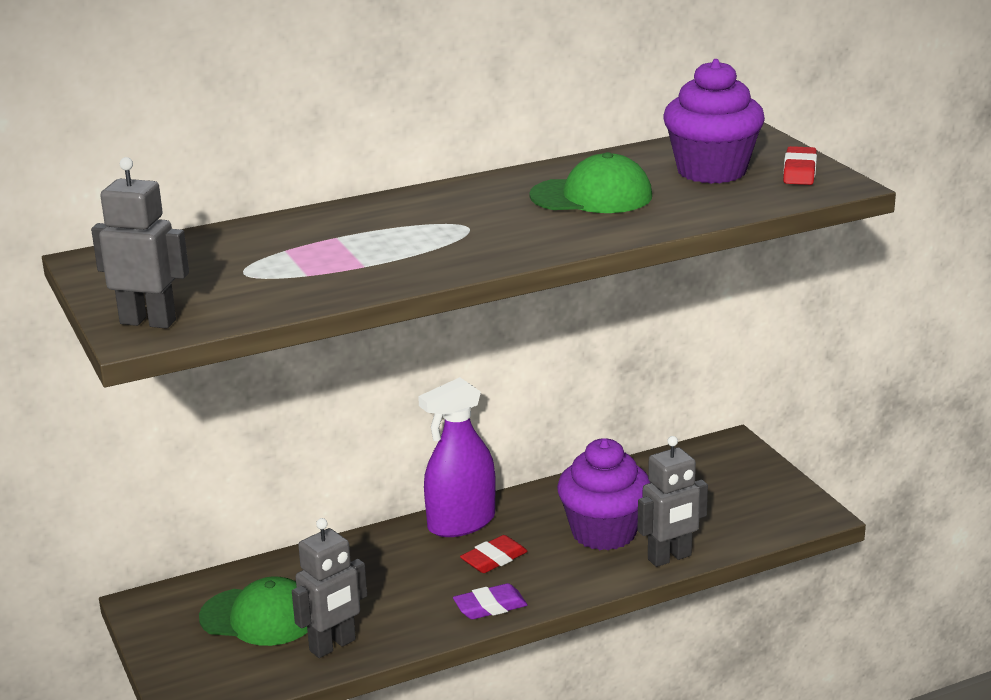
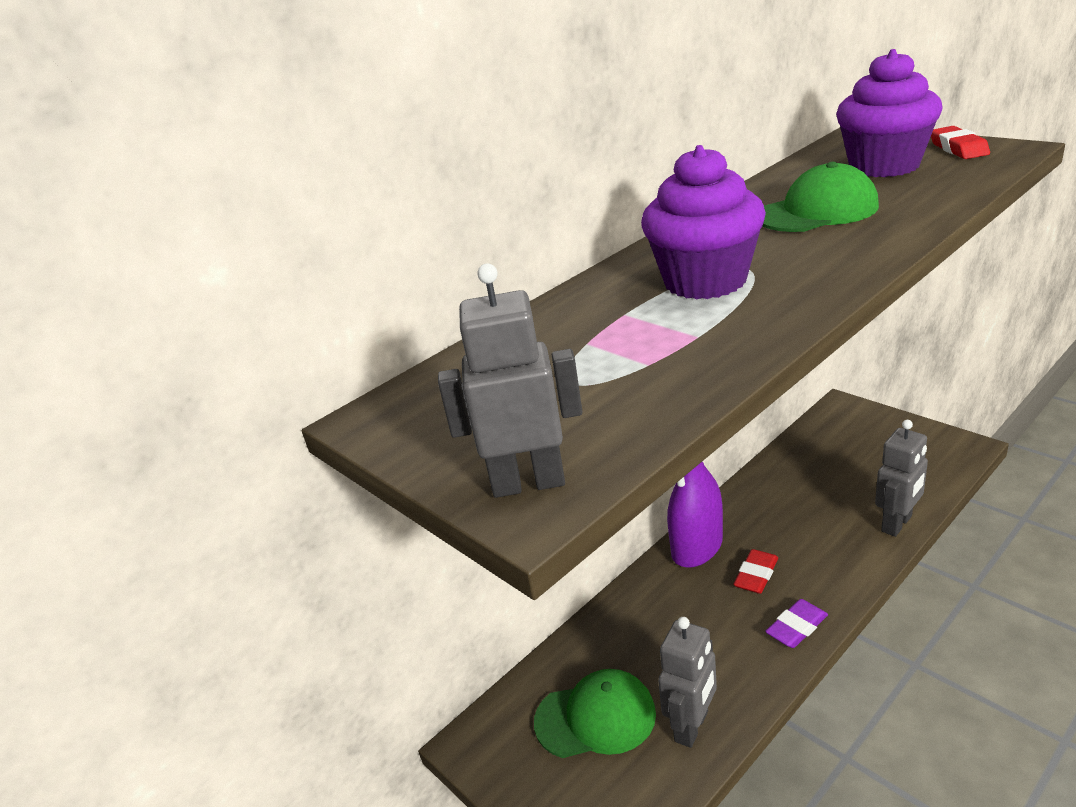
camera: 15 degrees left, 5 degrees up
(604, 532) = (822, 517): purple cupcake -> purple cupcake (705, 281)

